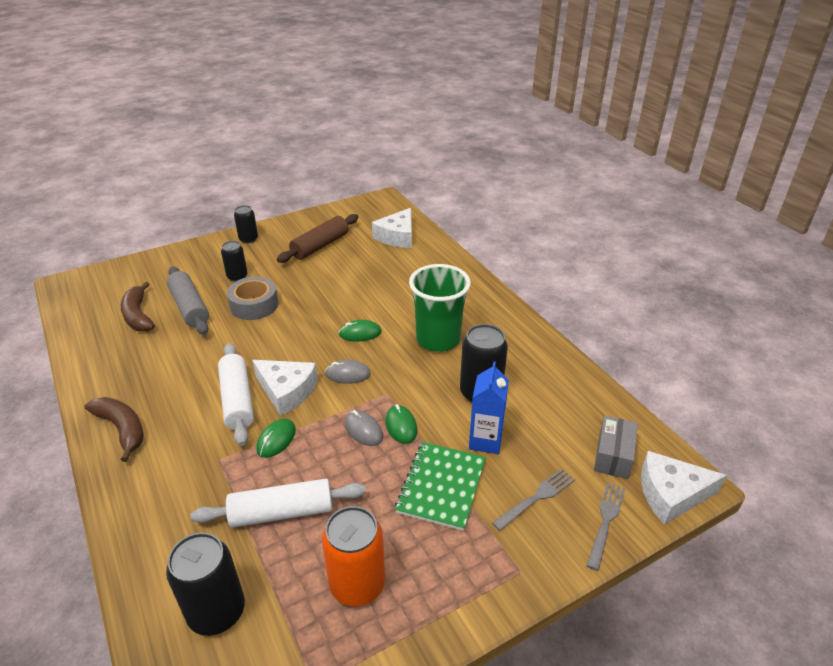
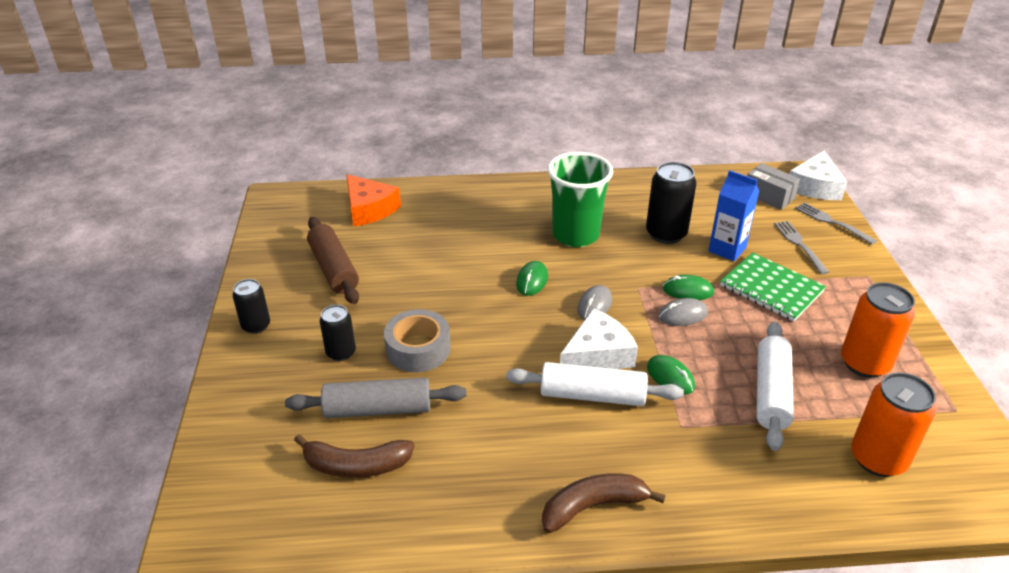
camera: 65 degrees left, 0 degrees up
(217, 612) = (878, 459): black can -> orange can
(397, 236) = (369, 209): white cheese -> orange cheese

